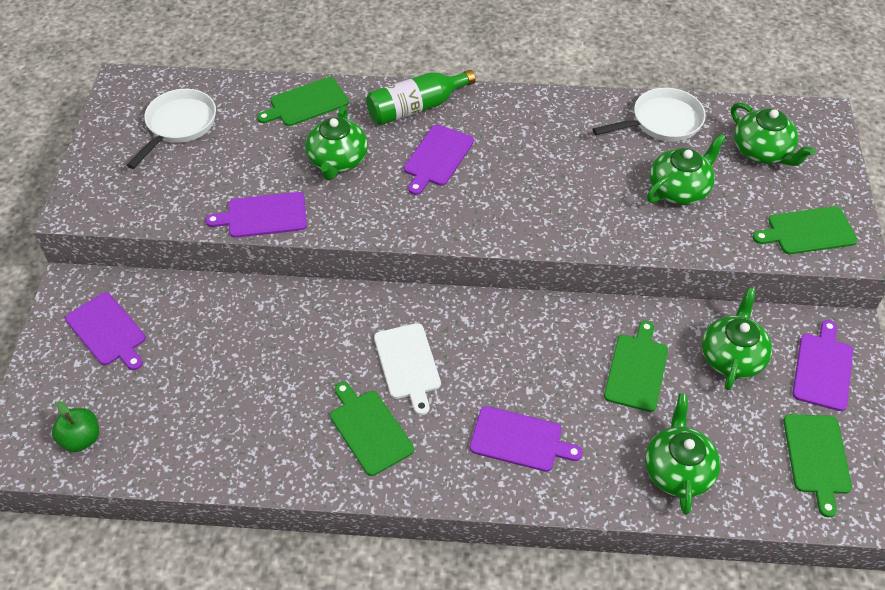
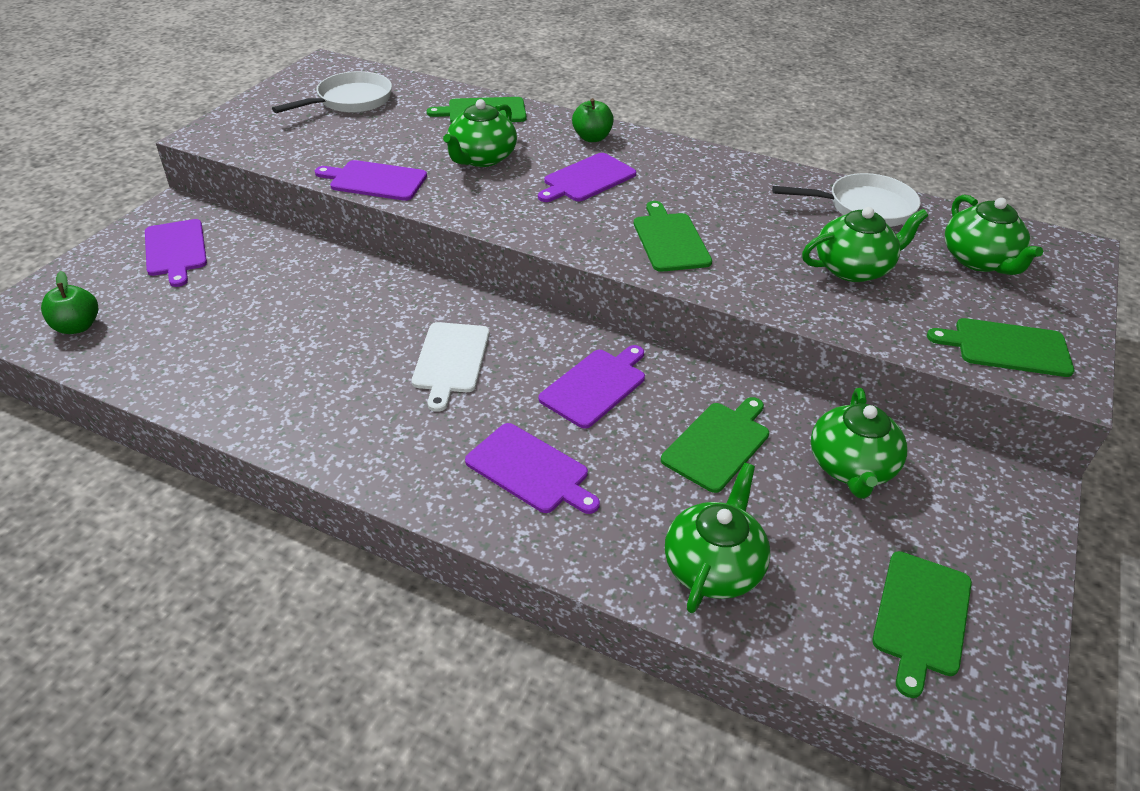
camera: 20 degrees right, 10 degrees down
(369, 429) = (366, 407): green cutting board -> green cutting board (670, 240)
(416, 107) = (592, 138): green bottle -> green apple
(731, 357) = (851, 467): green teapot -> green teapot turned 150 degrees clockwise
(823, 369) = (975, 517): purple cutting board -> purple cutting board (595, 386)

